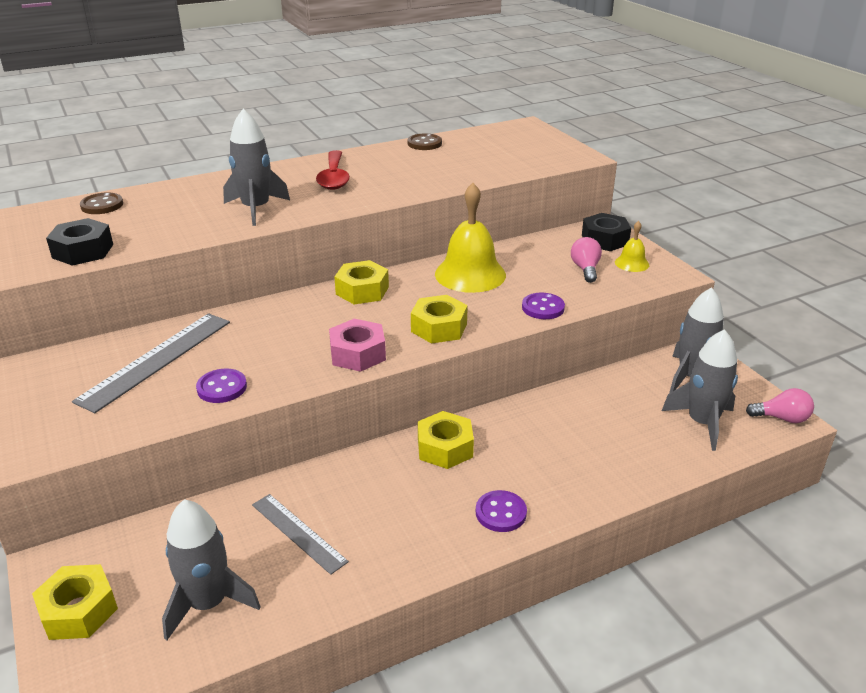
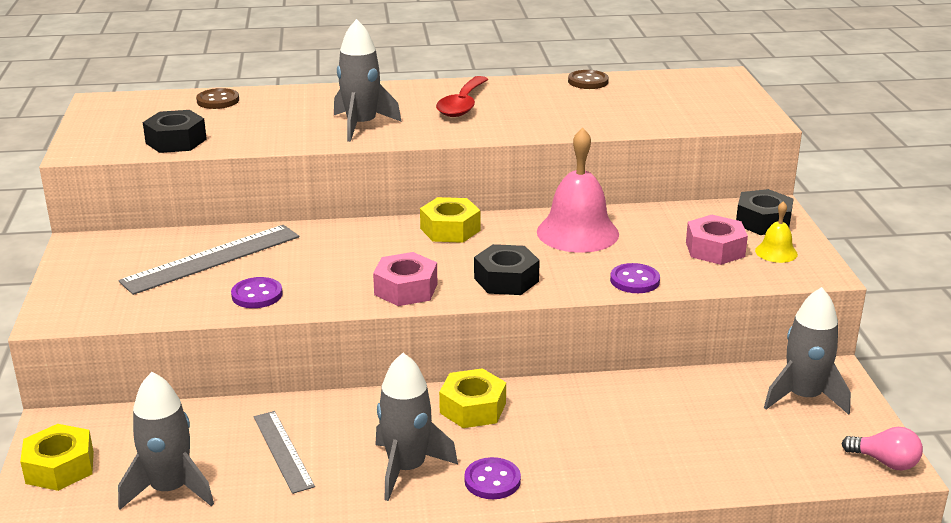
camera: 20 degrees right, 5 degrees down
(439, 327) = (506, 280): yellow nut -> black nut
(470, 274) = (577, 232): yellow bell -> pink bell
(585, 269) = (715, 249): pink light bulb -> pink nut
(702, 423) = (781, 446): grey rocket -> grey rocket (407, 468)

